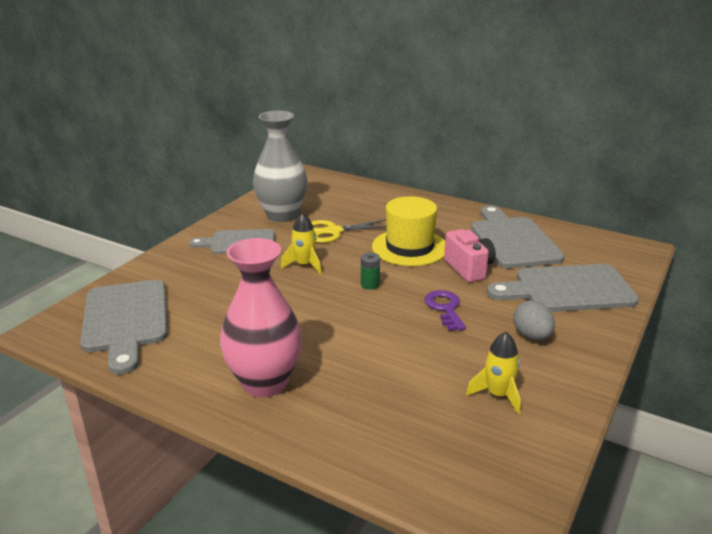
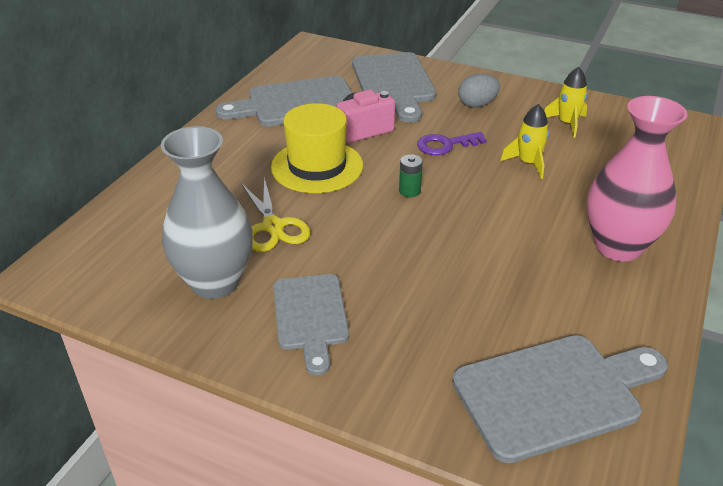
camera: 95 degrees left, 10 degrees up
(304, 265) = (371, 244): yellow rocket -> yellow rocket (528, 163)

